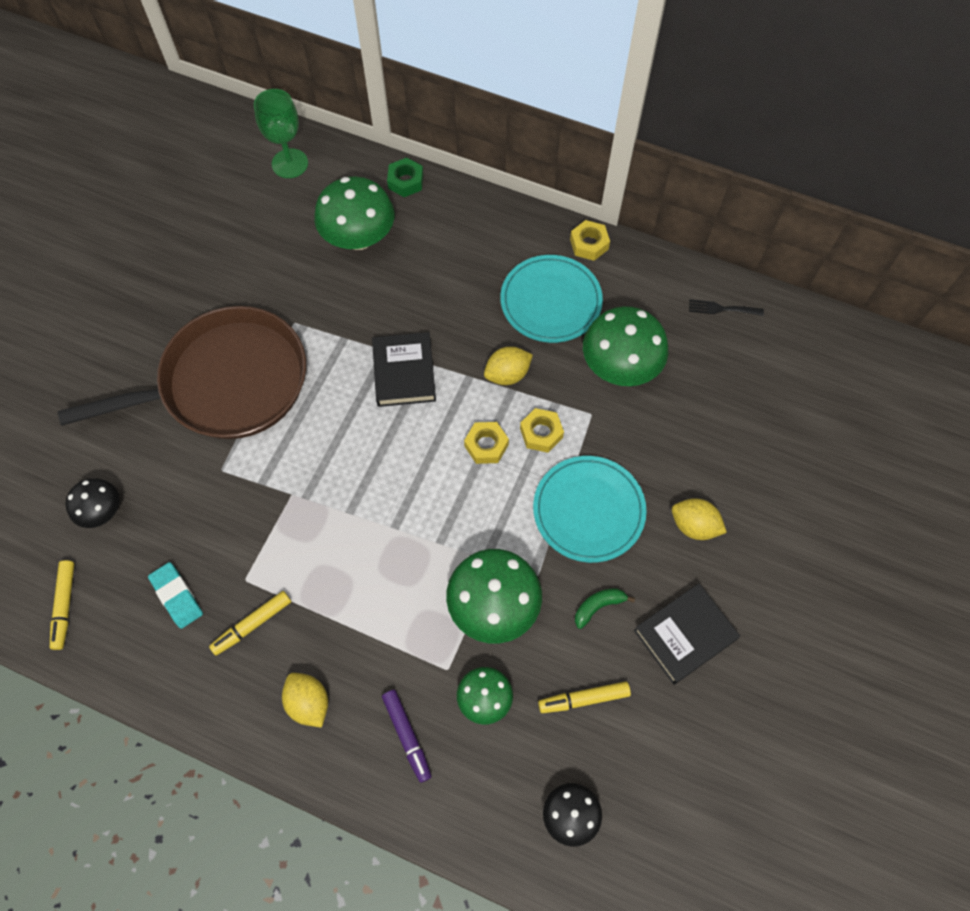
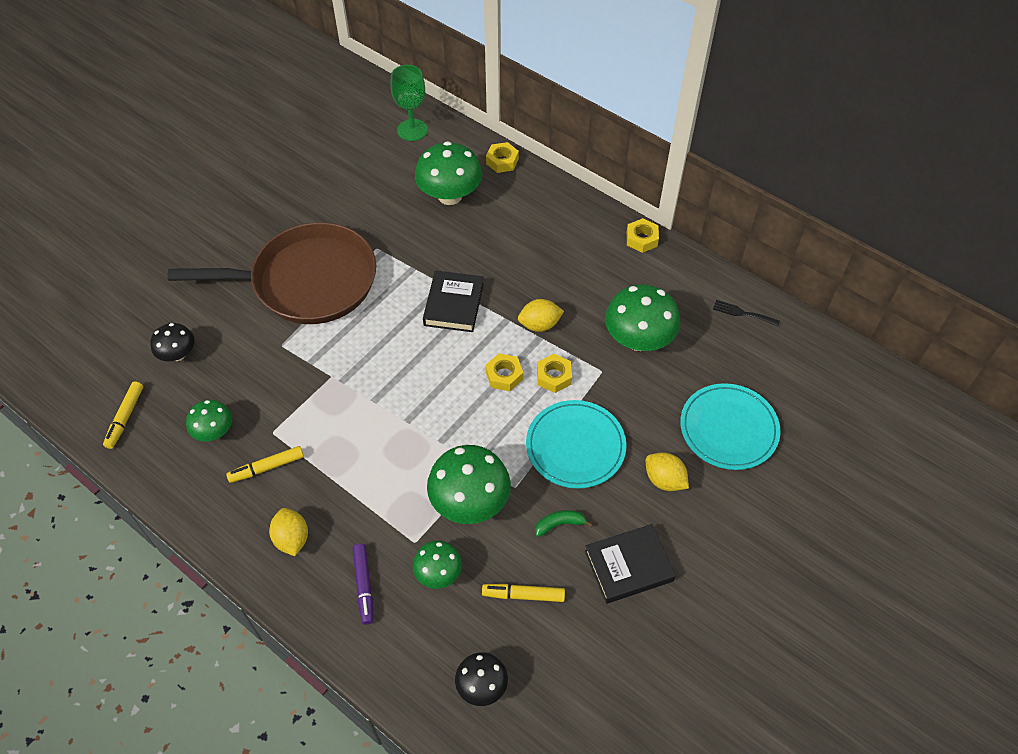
camera: 15 degrees right, 10 degrees down
(177, 596) = (214, 431): turquoise eraser -> green mushroom
(405, 181) = (502, 161): green nut -> yellow nut
(551, 301) = (595, 276): turquoise plate -> turquoise plate (728, 428)

